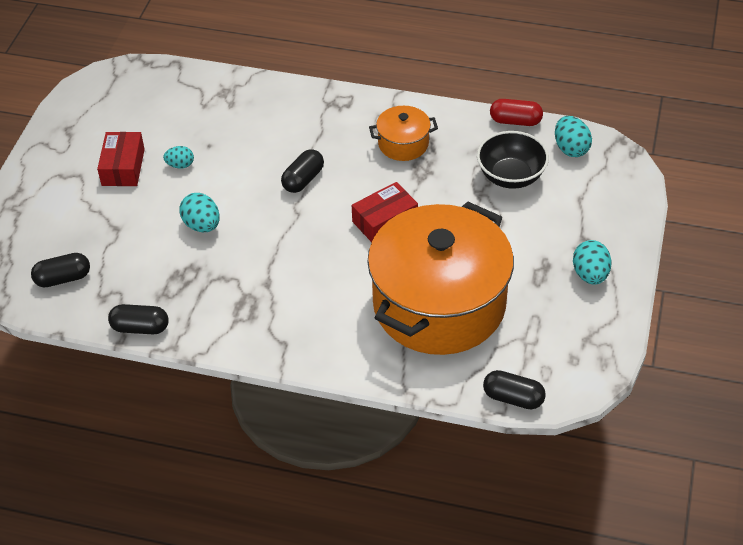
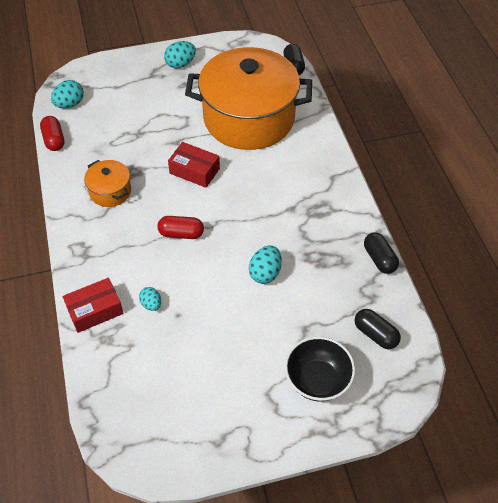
camera: 120 degrees left, 5 degrees up
(123, 167) = (238, 364): red box -> red box (95, 310)
(180, 165) = (212, 323): turquoise egg -> turquoise egg (151, 304)
(303, 180) = (181, 234): black capsule -> red capsule
(511, 176) = (113, 124): black bowl -> black bowl (317, 380)

